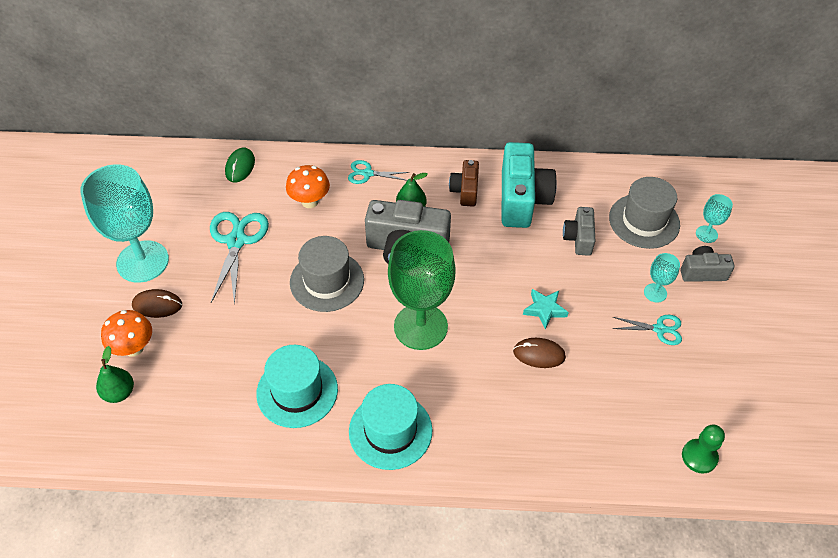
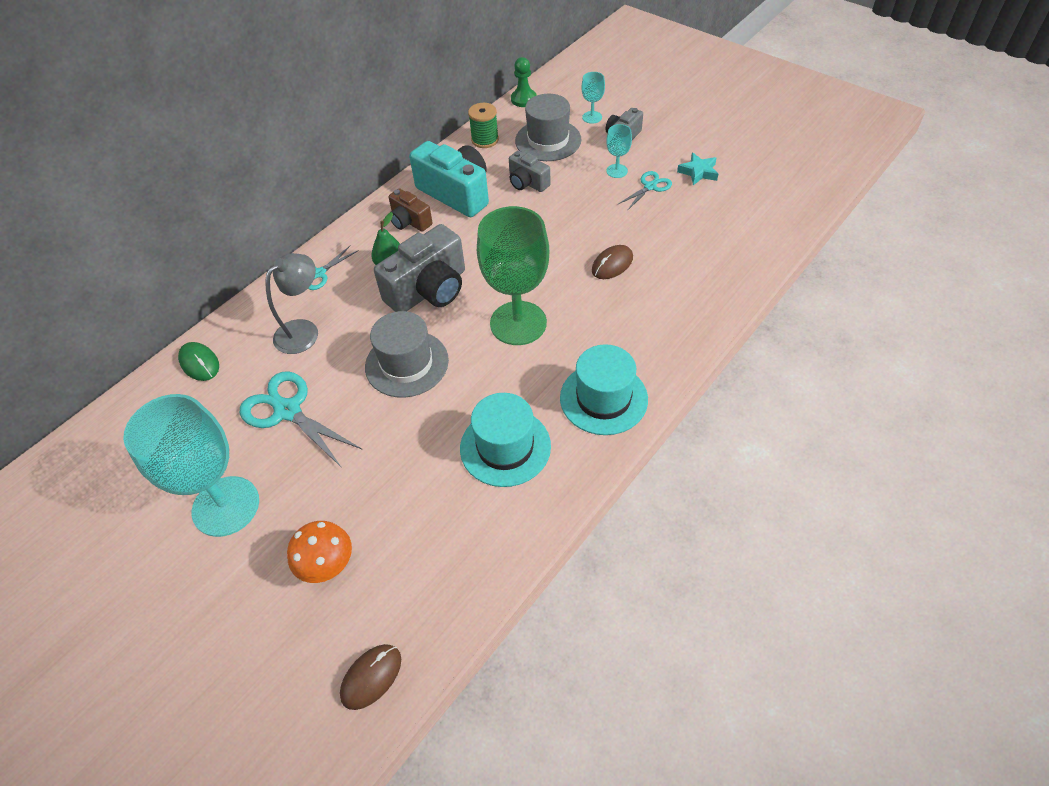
camera: 50 degrees left, 0 degrees up
(119, 393) = (371, 606): green pear -> none
(157, 305) = (295, 518): brown mouse -> brown mouse (371, 677)
(310, 201) = (304, 330): orange mushroom -> grey lamp
(544, 310) = (574, 238): turquoise star -> turquoise star (698, 172)
(601, 178) = (485, 140): none -> green spool
(699, 457) = (772, 227): green pawn -> green pawn (523, 99)

